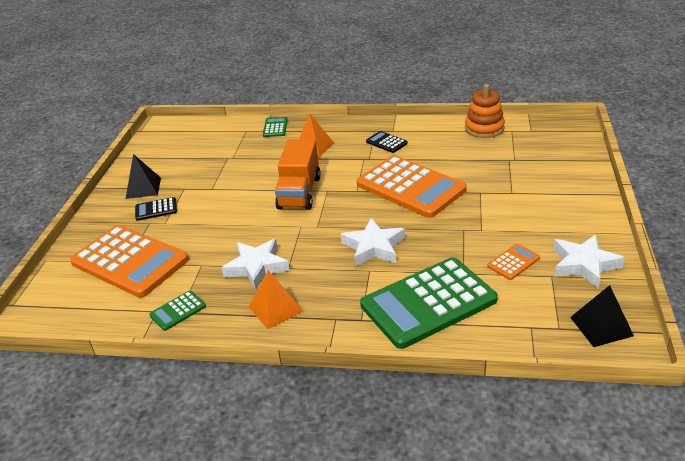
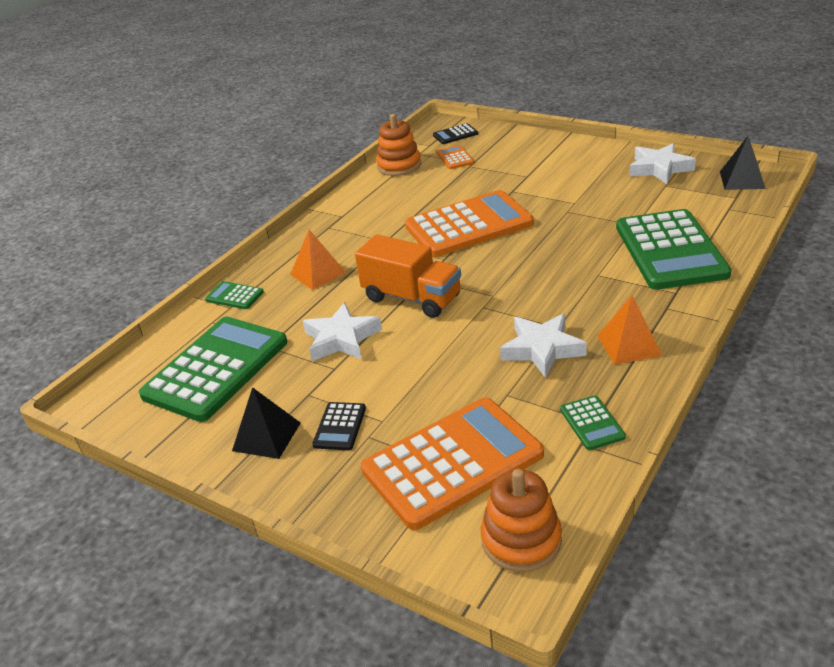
camera: 65 degrees left, 0 degrees up
(65, 307) = (521, 540): none -> orange stacking toy
(200, 149) = (216, 369): none -> green calculator
(373, 247) = (560, 265): white star -> white star (341, 339)
(386, 142) = (363, 224): black calculator -> black calculator (455, 135)
(513, 262) = (635, 197): orange calculator -> orange calculator (455, 158)

